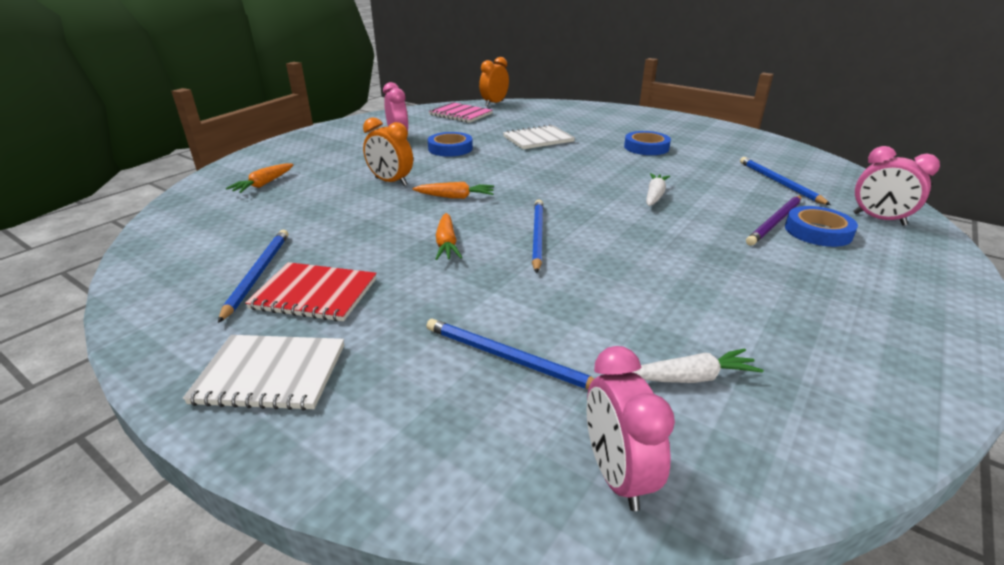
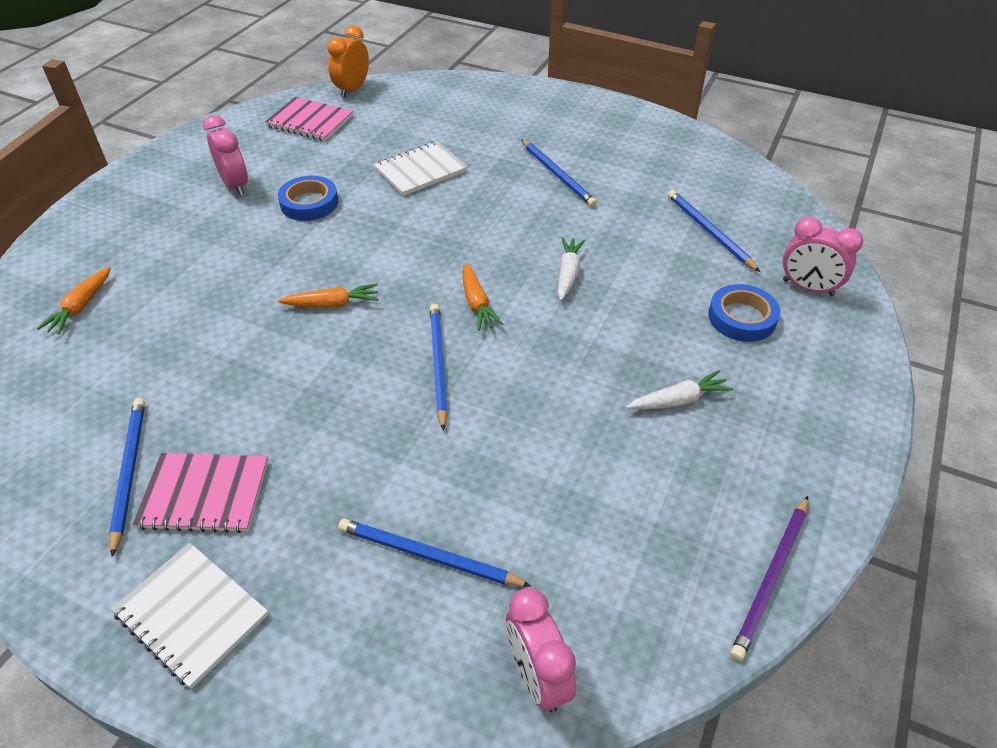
camera: 10 degrees left, 15 degrees up
(270, 374) = (191, 614): white notebook -> white notebook turned 45 degrees clockwise
(314, 294) = (204, 494): red notebook -> pink notebook
(391, 182) = (246, 283): orange clock -> none
(446, 244) = (336, 391): orange carrot -> orange carrot (477, 303)
(646, 147) = (557, 175): blue tape -> blue pencil
(691, 377) = (603, 553): white carrot -> white carrot (678, 400)
(775, 222) = (698, 306): purple pencil -> purple pencil (771, 578)

